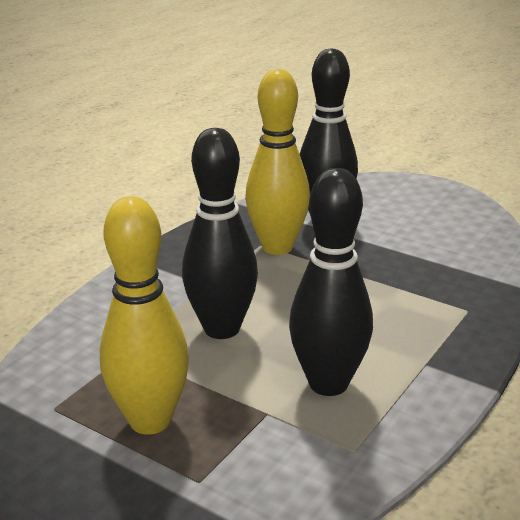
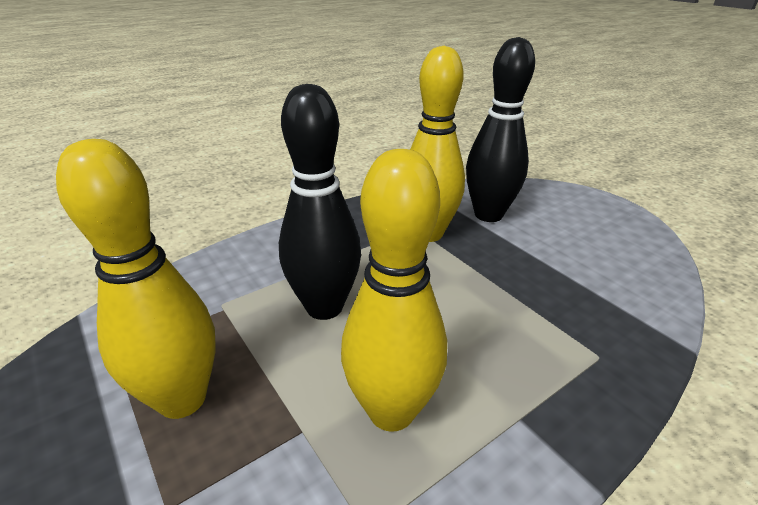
camera: 20 degrees right, 5 degrees up
(328, 383) = (391, 411): black bowling pin -> yellow bowling pin

